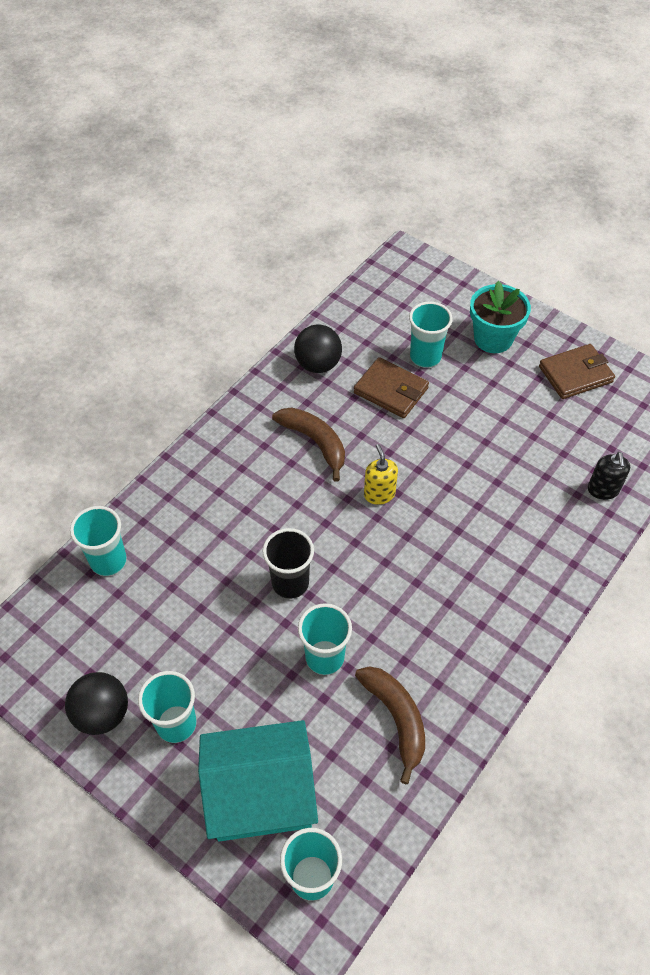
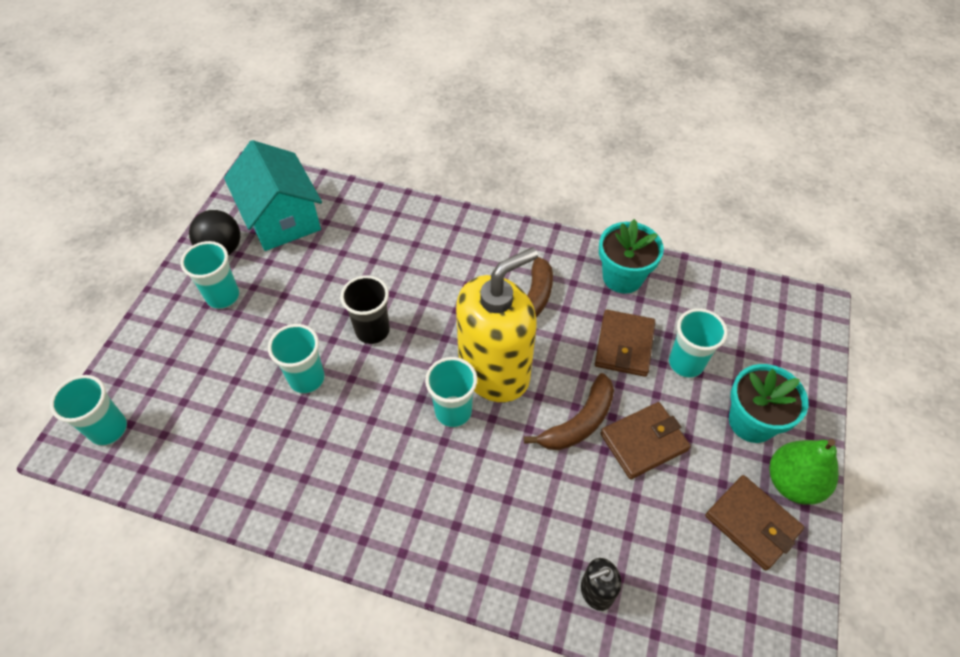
camera: 70 degrees right, 0 degrees up
(108, 561) = (352, 206): turquoise cup -> turquoise cup (453, 411)
(260, 793) = (174, 371): turquoise house -> turquoise house (282, 218)
(318, 364) = (622, 277): black ball -> turquoise flower pot
(379, 494) = (494, 371): yellow soap dispenser -> yellow soap dispenser, size x2.46
(396, 719) = (260, 452): brown banana -> brown banana (579, 422)
(487, 413) = (643, 442): none -> brown wallet
(551, 337) = (793, 483): none -> green pear

